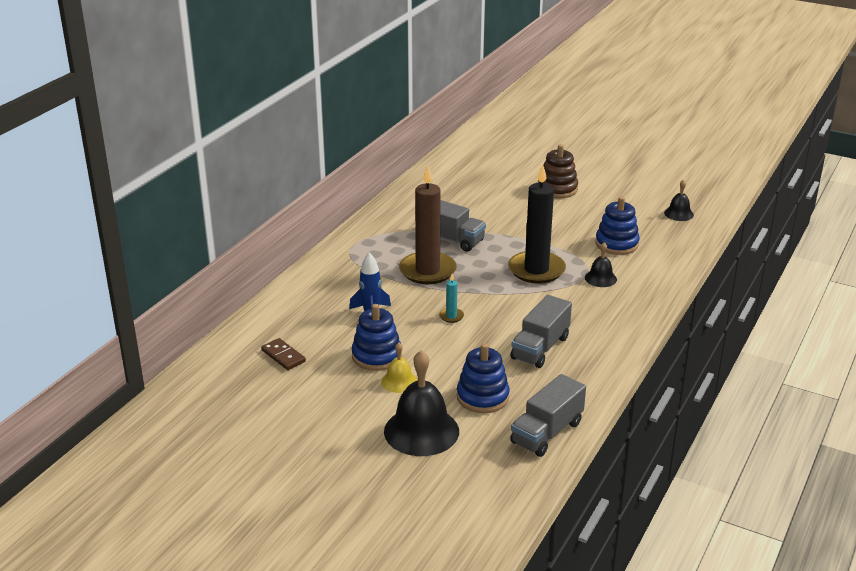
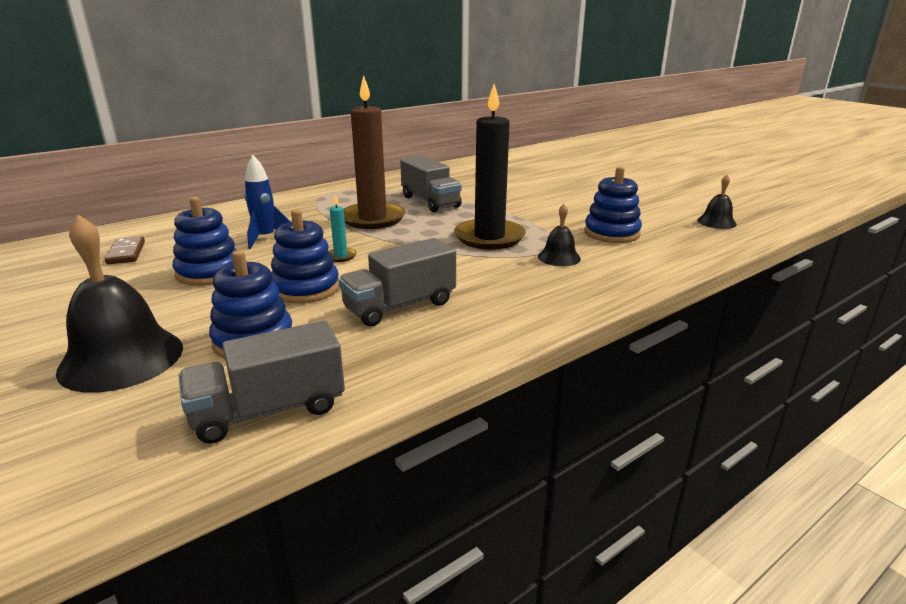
camera: 25 degrees right, 5 degrees down
(399, 381) = (190, 300): yellow bell -> none
(463, 351) = (305, 288): none -> blue stacking toy
(557, 189) = (587, 186): brown stacking toy -> none

